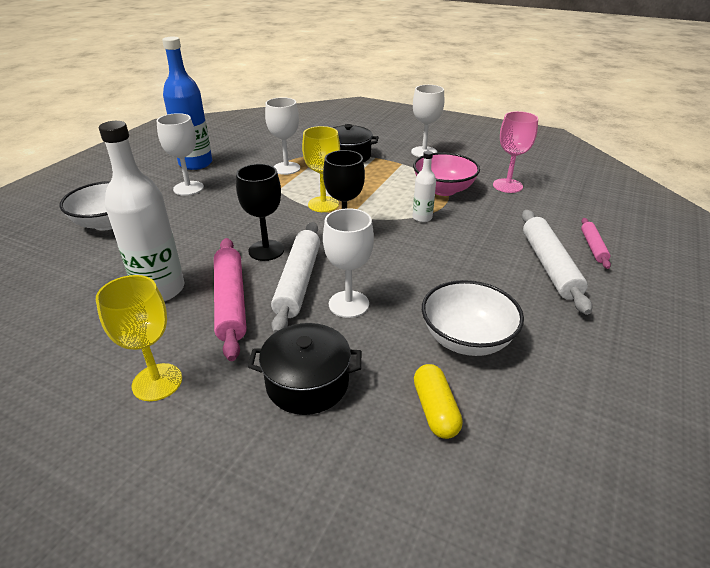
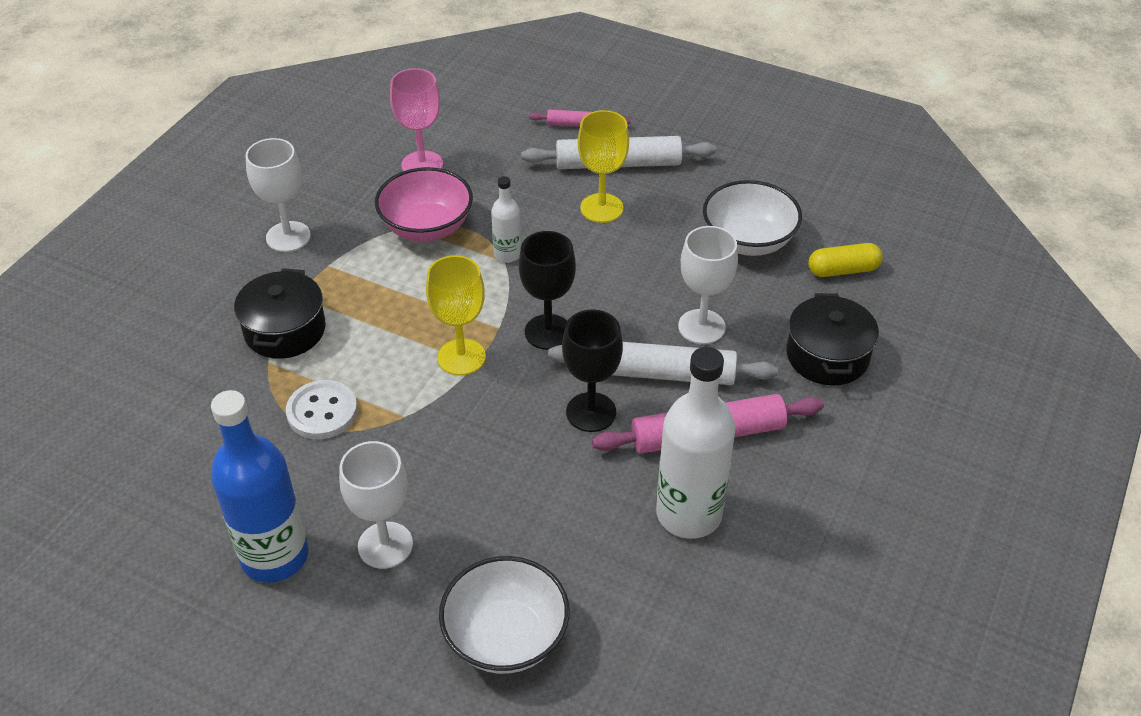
camera: 90 degrees left, 10 degrees up
(157, 382) = (848, 477): yellow goblet -> yellow goblet (601, 208)
(286, 168) = (322, 412): white goblet -> white button

